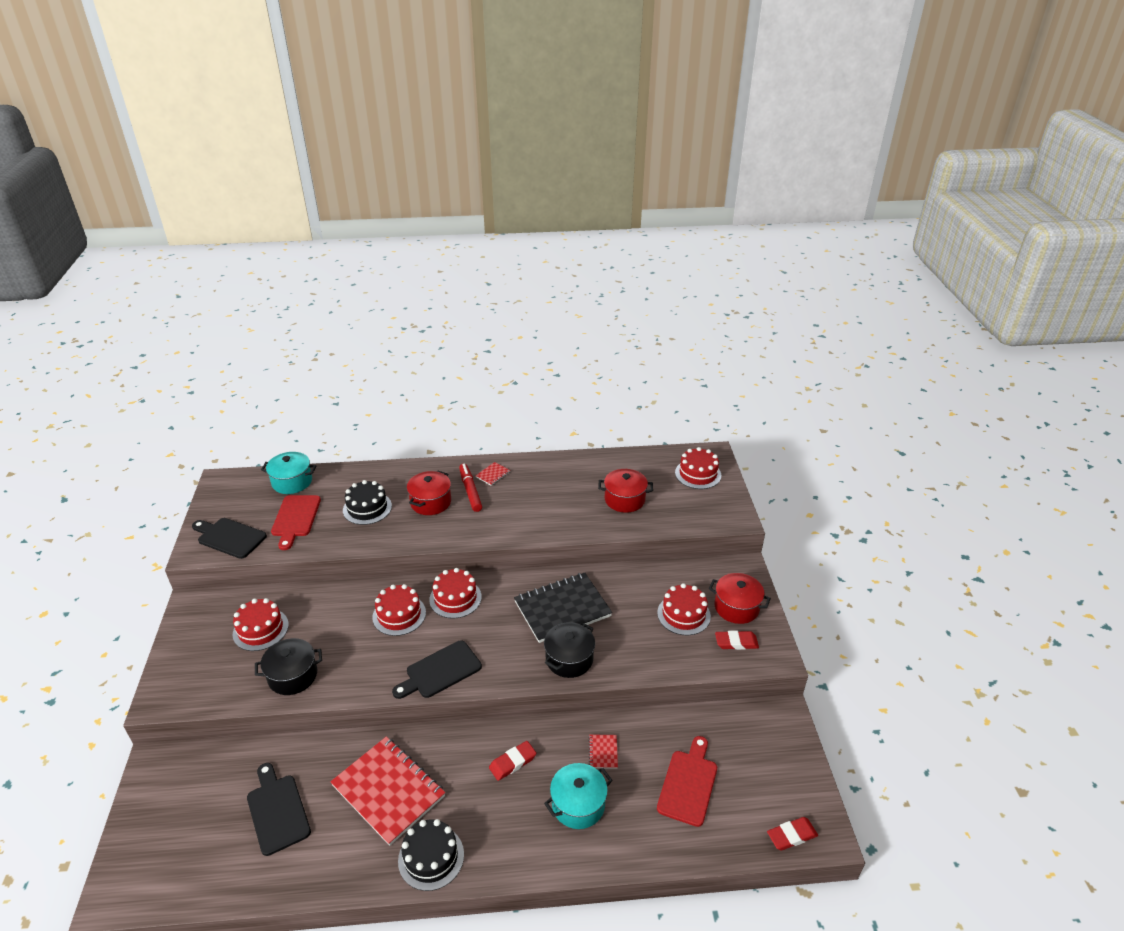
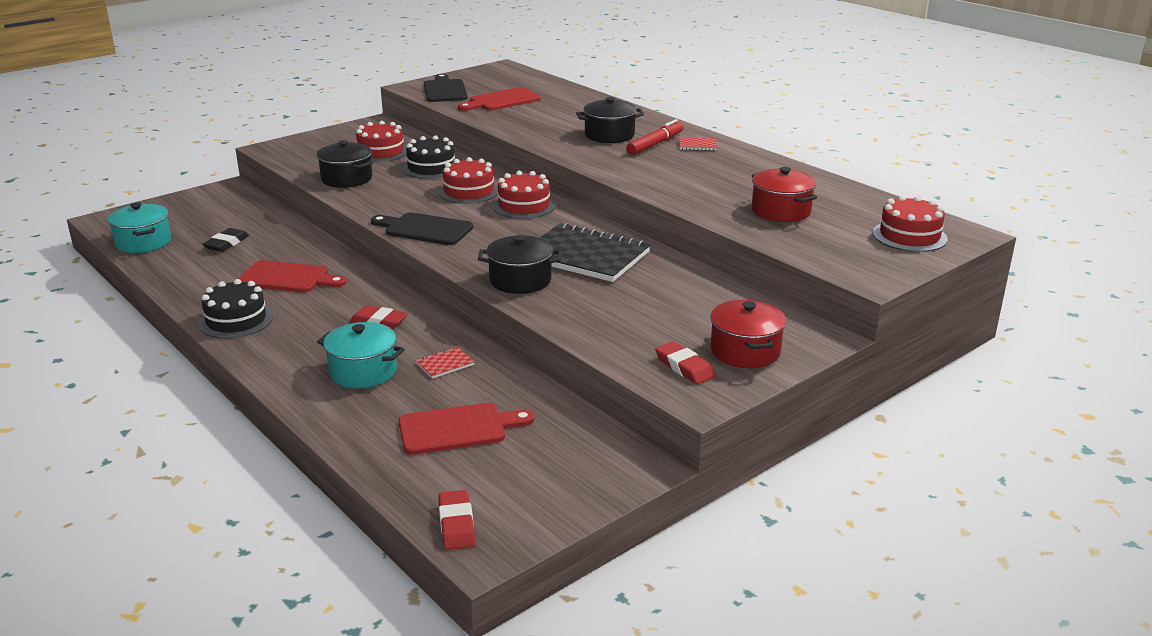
camera: 55 degrees right, 10 degrees down
(277, 810) = (226, 243): black cutting board -> black eraser
(292, 482) = (543, 85): turquoise pot -> turquoise pot (143, 242)
(367, 508) = (558, 117): black cake -> black cake (431, 168)
(388, 791) = (288, 278): red notebook -> red cutting board
(430, 502) = (609, 135): red pot -> black pot
(683, 614) = (680, 322): red cake -> none
(791, 835) = (456, 524): red eraser -> red eraser turned 45 degrees clockwise

